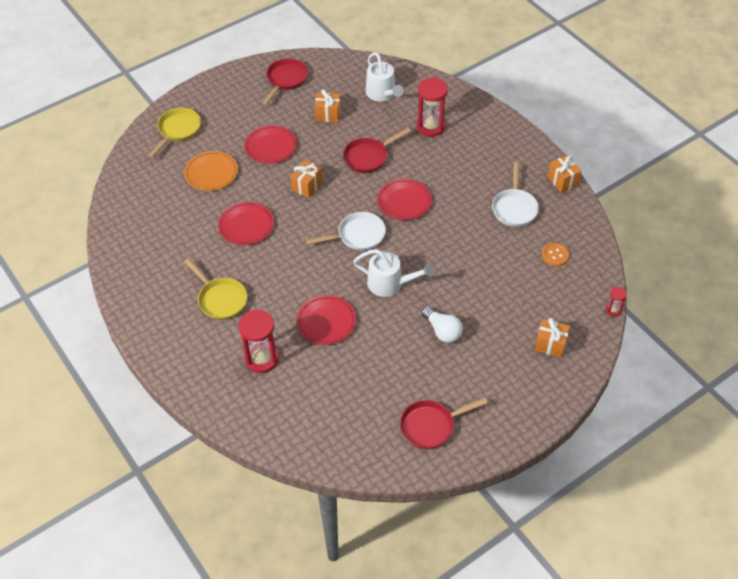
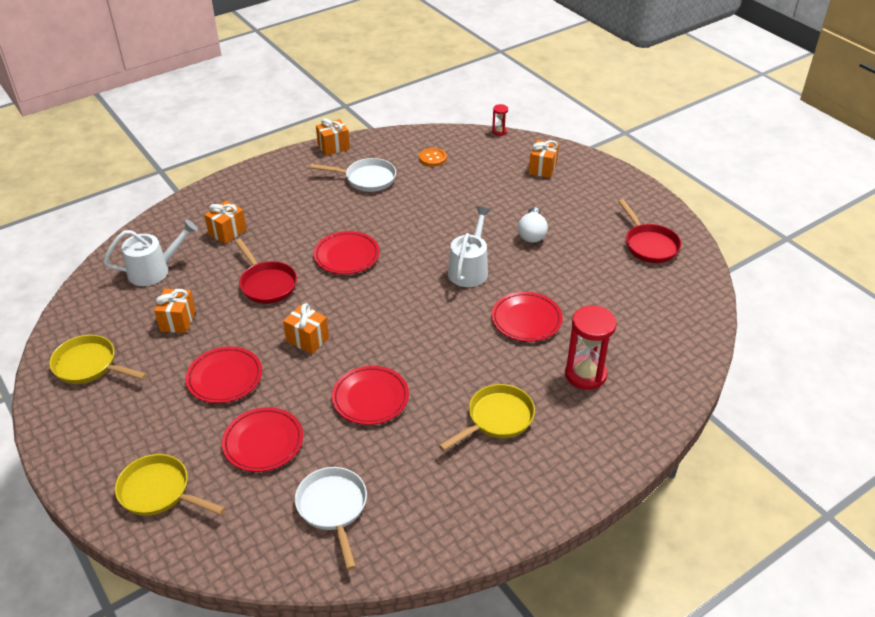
camera: 90 degrees left, 10 degrees down
(211, 173) = (263, 442): orange plate -> red plate
(286, 80) = (89, 365): red pan -> yellow pan
(358, 236) = (396, 294): white pan -> white pan (333, 508)
(430, 127) = (227, 232): red hourglass -> orange gift
(442, 331) = (532, 233): white light bulb -> white light bulb turned 135 degrees clockwise

